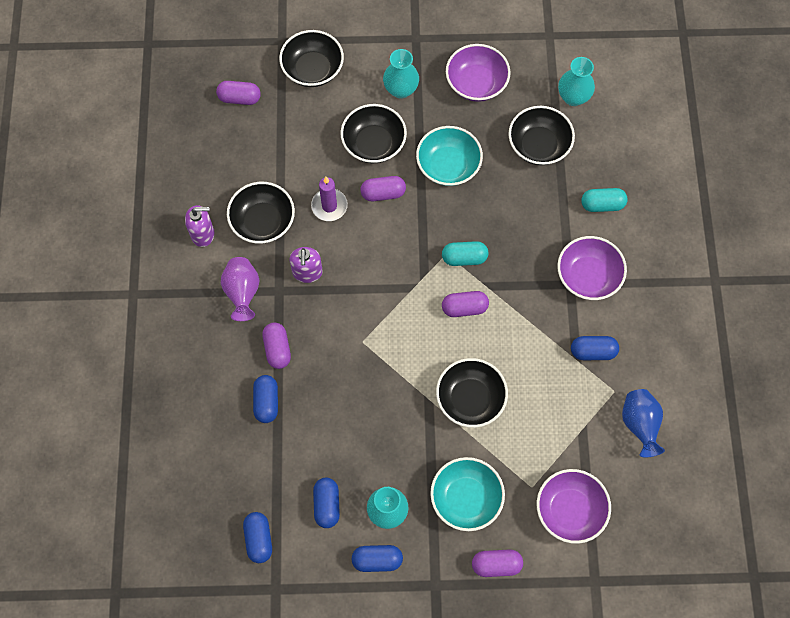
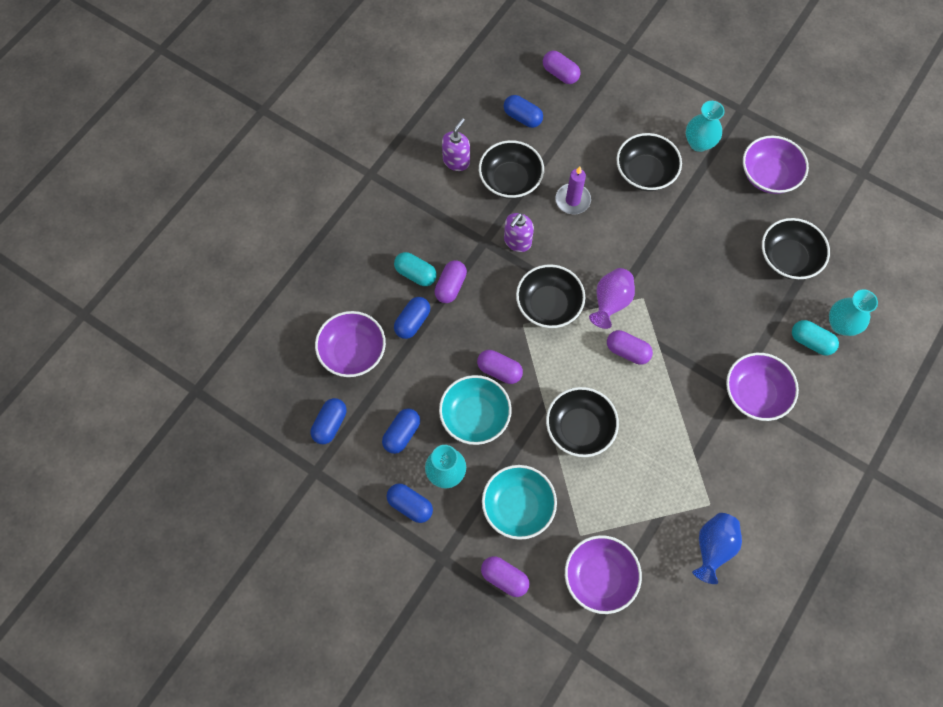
camera: 35 degrees right, 0 degrees up
(203, 234) = (456, 161): purple soap dispenser -> purple soap dispenser turned 90 degrees counterclockwise
(233, 463) = (353, 352): none -> purple bowl
(242, 293) = (455, 225): purple vase -> purple vase (610, 303)
(313, 69) = (636, 85): black bowl -> black bowl (548, 305)
(383, 193) = (624, 217): purple capsule -> purple capsule (499, 370)
(448, 166) = (696, 228): turquoise bowl -> turquoise bowl (475, 416)
(464, 258) = (656, 310): turquoise capsule -> turquoise capsule (416, 274)
(573, 97) = (848, 237): turquoise vase -> turquoise vase (841, 324)
(593, 352) = (714, 459): blue capsule -> blue capsule (522, 117)

